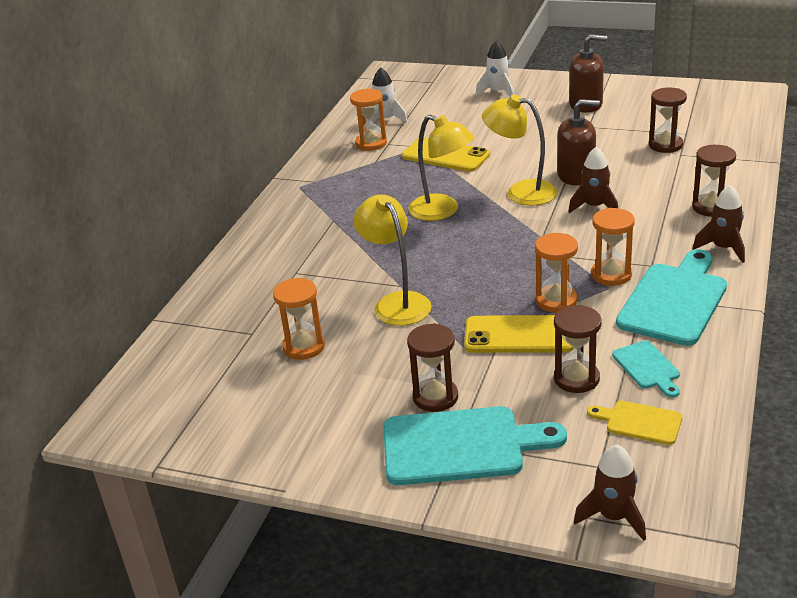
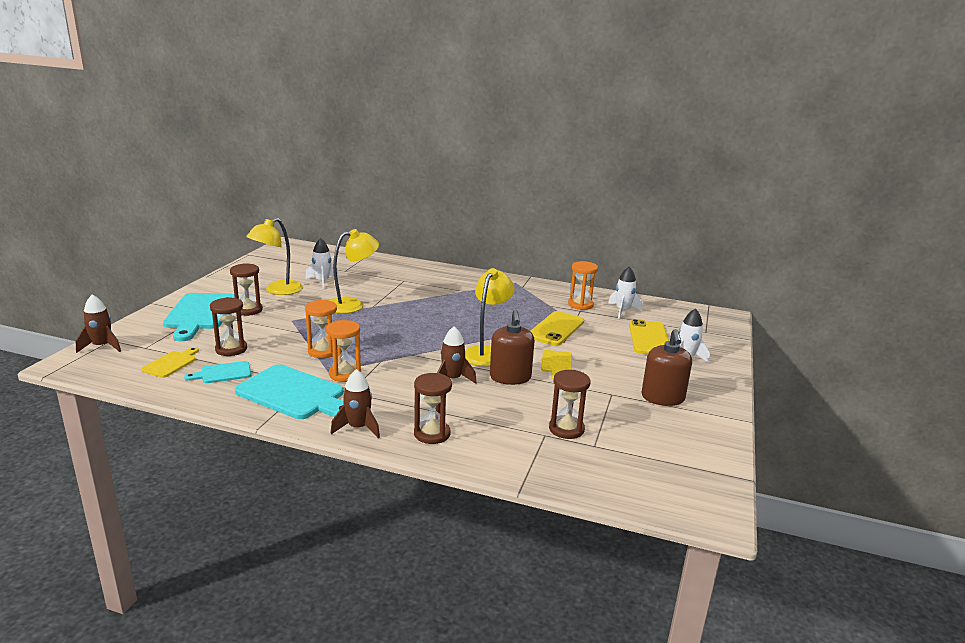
camera: 85 degrees right, 10 degrees down
(304, 347) = (322, 281): orange hourglass -> white rocket
(442, 211) = (465, 323): yellow lamp -> yellow lamp (277, 290)
(519, 335) = (291, 336): yellow phone -> yellow phone (649, 338)
(535, 153) = (556, 364): none -> yellow cutting board

